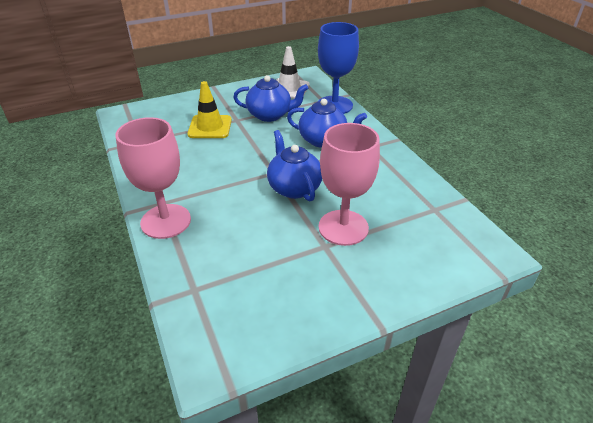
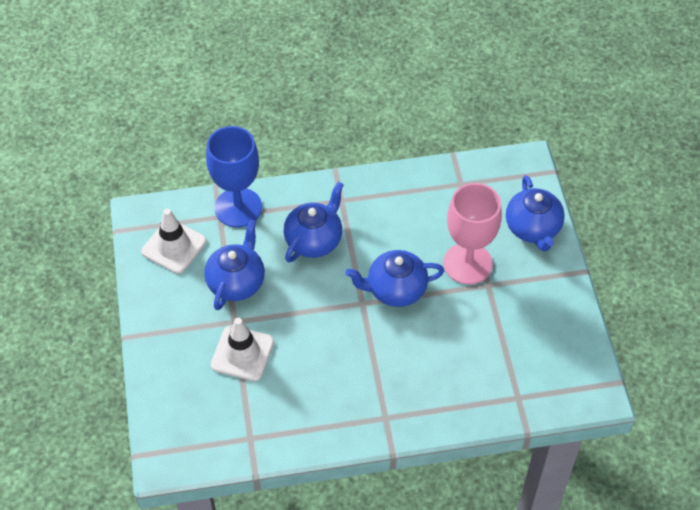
camera: 75 degrees left, 15 degrees up
(166, 221) = (418, 415): pink goblet -> none
(210, 127) = (242, 353): yellow traffic cone -> white traffic cone
(413, 270) = (533, 228): none -> blue teapot

